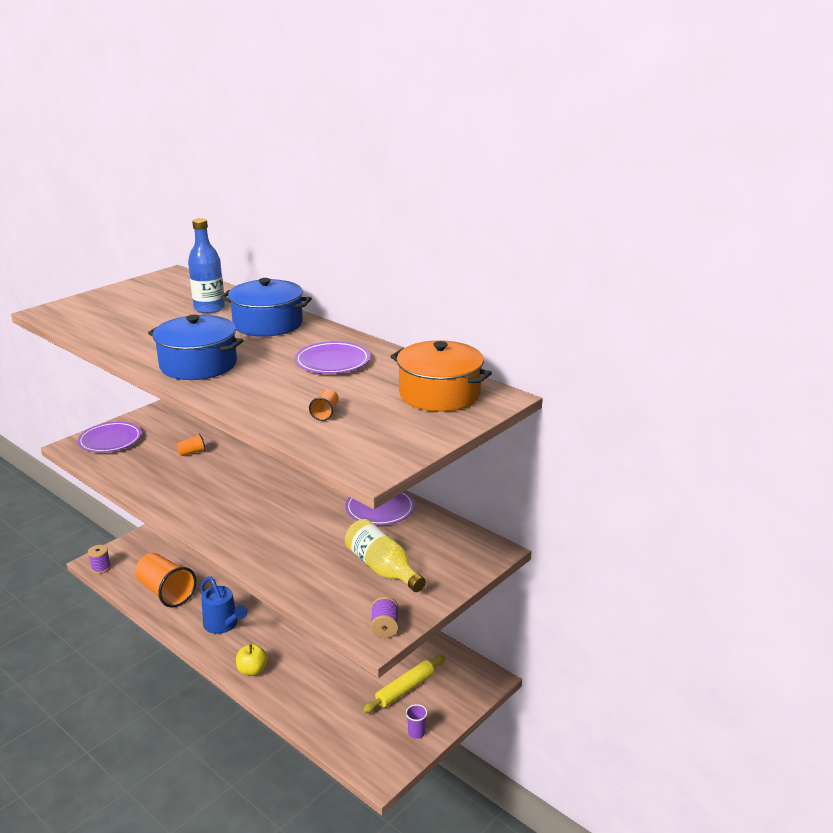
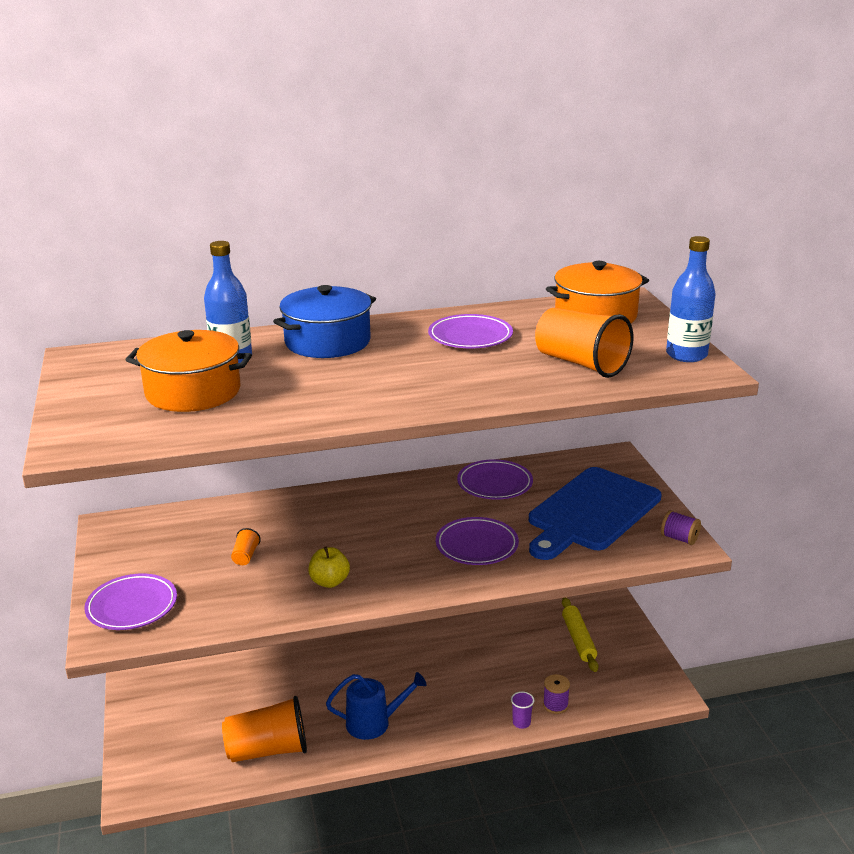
camera: 55 degrees left, 0 degrees up
(101, 568) = (153, 793): purple spool -> purple spool (555, 705)
(149, 314) = (193, 392): none -> orange pot
(198, 365) = (387, 394): blue pot -> none
(252, 670) = (467, 726): yellow apple -> yellow apple (329, 582)
(282, 532) = (477, 545): none -> purple plate
(325, 413) = (580, 364): orange cup -> orange cup, size x2.35
(382, 568) = (591, 512): yellow bottle -> blue cutting board
(396, 451) = (686, 355): none -> blue bottle
(416, 733) = (637, 654): purple cup -> purple cup (521, 723)

